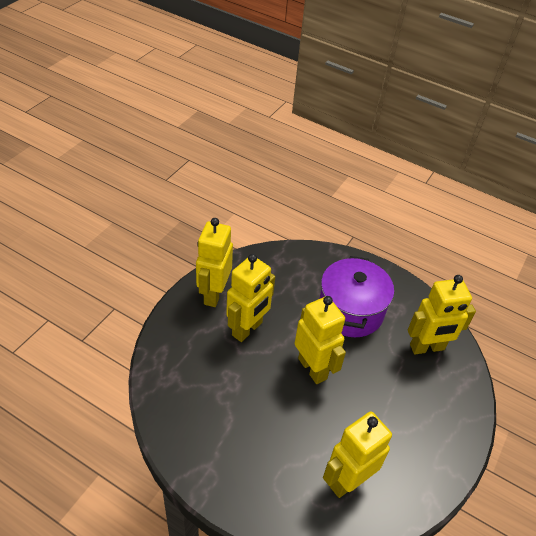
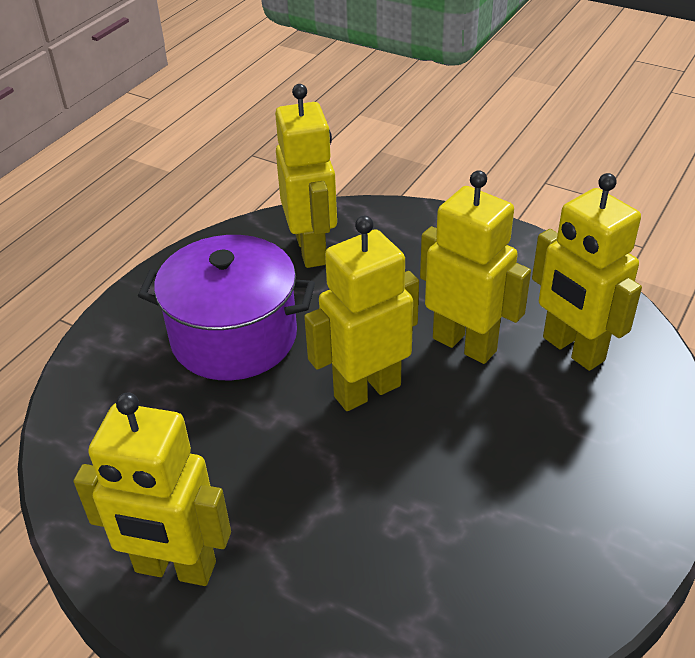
camera: 85 degrees left, 5 degrees down
(247, 329) = (278, 496): yellow robot -> yellow robot (465, 344)

